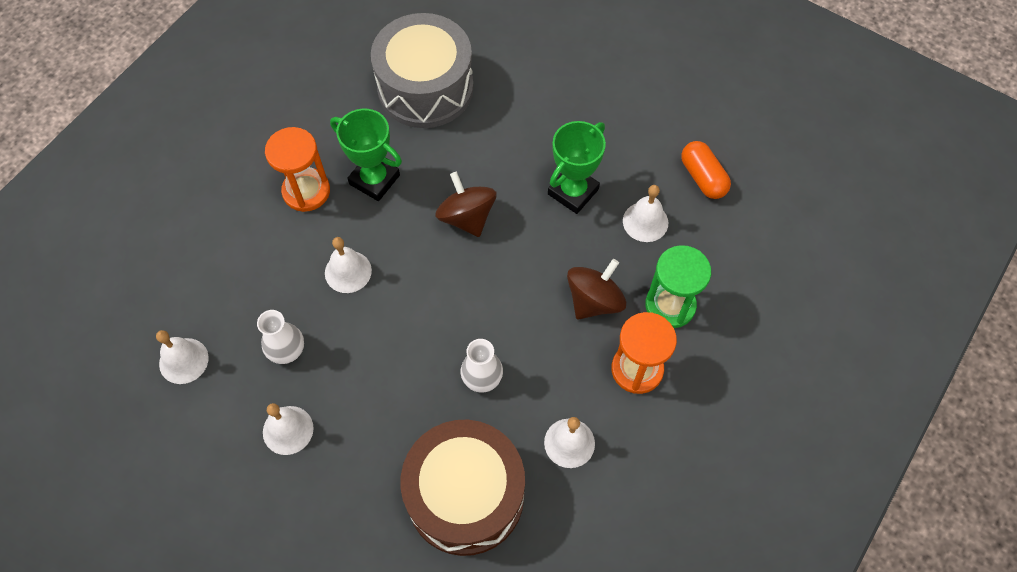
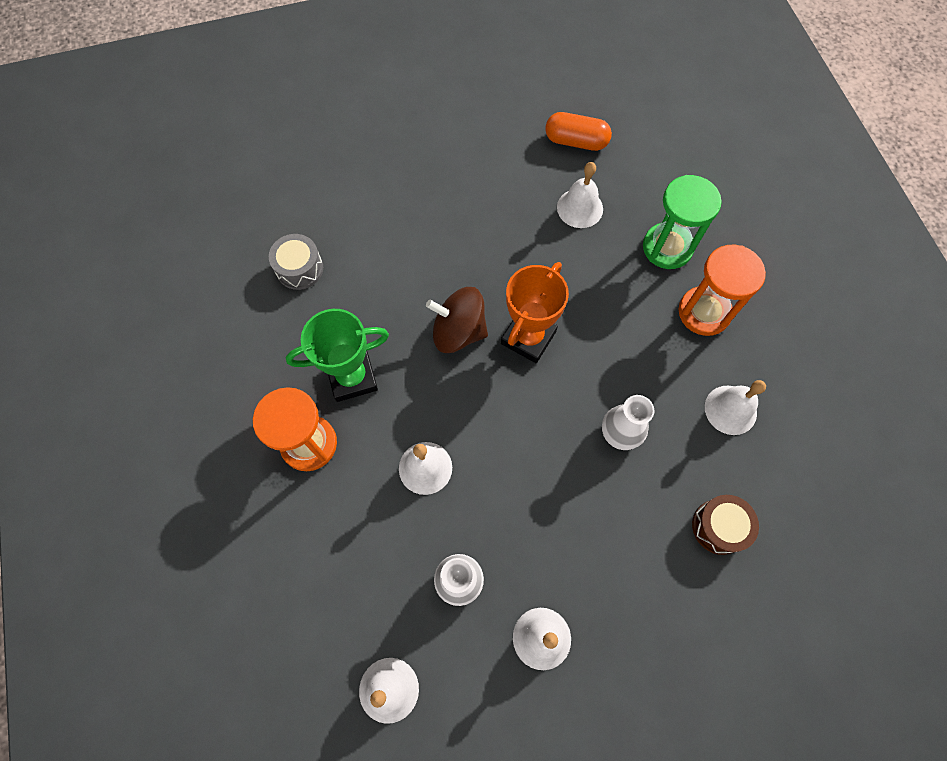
camera: 50 degrees left, 5 degrees up
(425, 88) = (299, 268): grey drum -> grey drum, size x0.43
(465, 495) = (719, 527): brown drum -> brown drum, size x0.43
(503, 264) = (528, 337): none -> orange trophy
(573, 192) = (507, 236): green trophy -> none
(594, 300) = (619, 296): brown spinning top -> none

